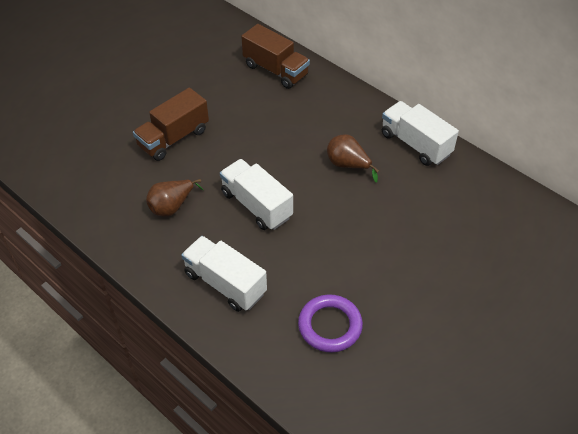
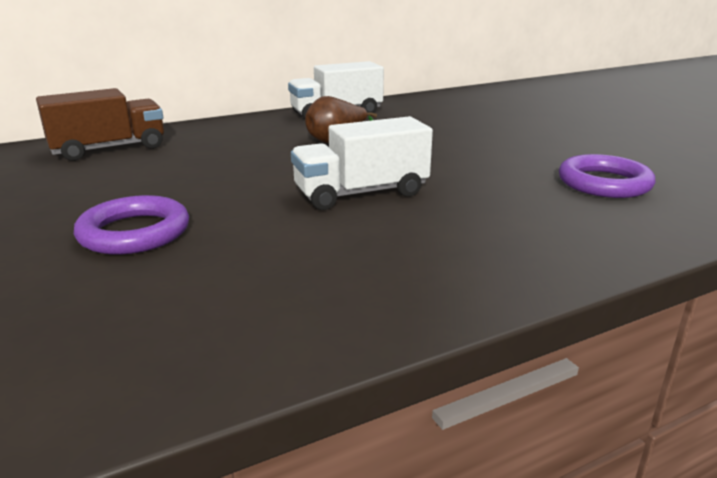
camera: 70 degrees left, 25 degrees down
(172, 206) = (305, 256): brown pear -> none
(173, 138) = (134, 232): brown truck -> purple ring
(225, 283) = (512, 235): white truck -> none

